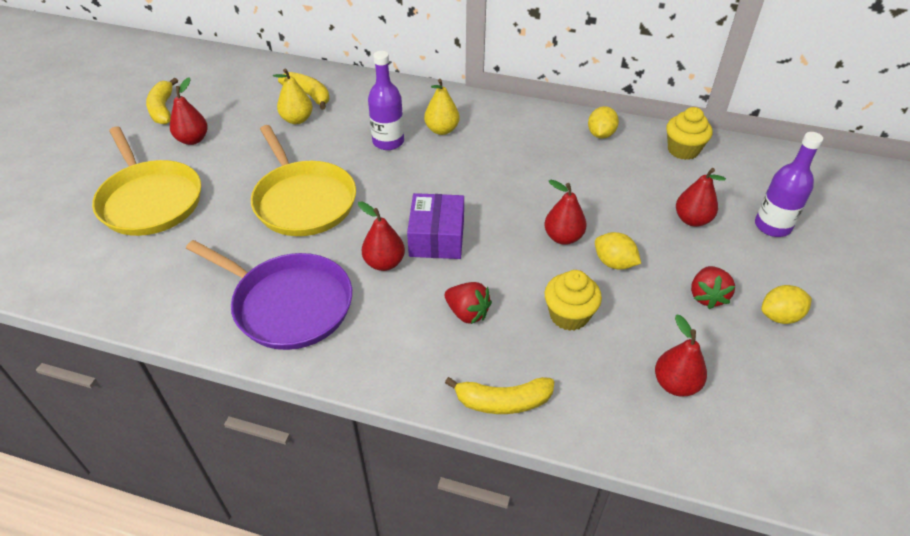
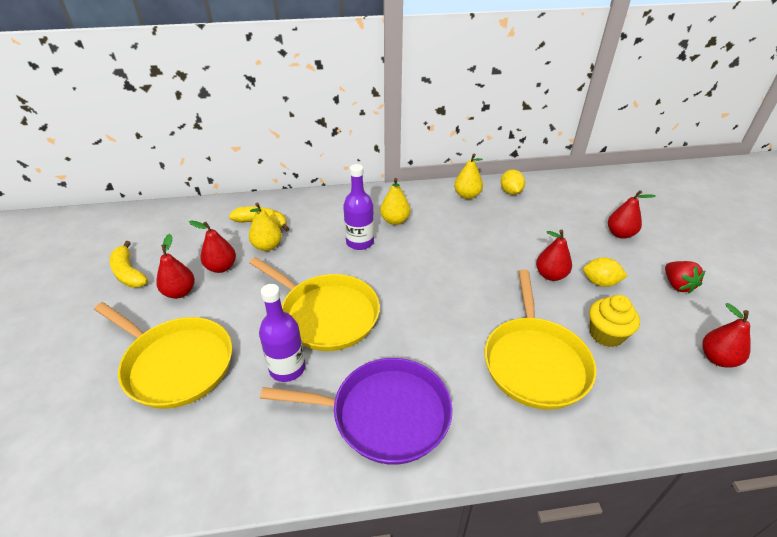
camera: 25 degrees left, 5 degrees down
(384, 263) = (437, 344): red pear -> red pear (221, 267)
(437, 238) = (461, 308): purple box -> none
(467, 313) = (535, 362): red strawberry -> yellow pan
(502, 401) = (622, 426): yellow banana -> none
(545, 124) = (467, 195): none -> yellow pear
(683, 150) = (572, 187): yellow cupcake -> none
(772, 226) = (669, 222): purple bottle -> purple bottle (287, 368)
(780, 316) = (730, 283): yellow lemon -> none

